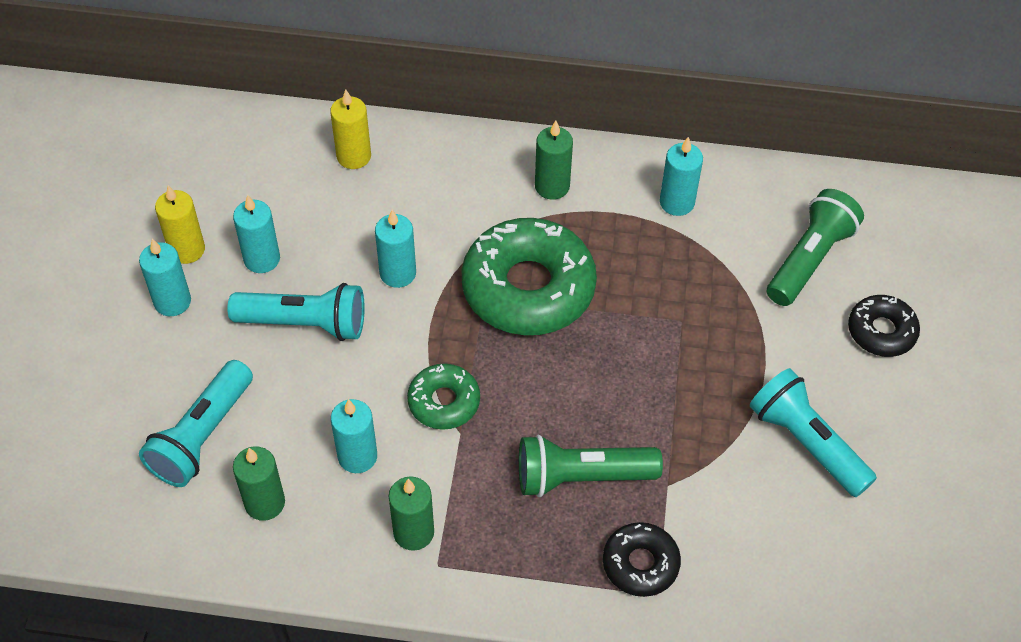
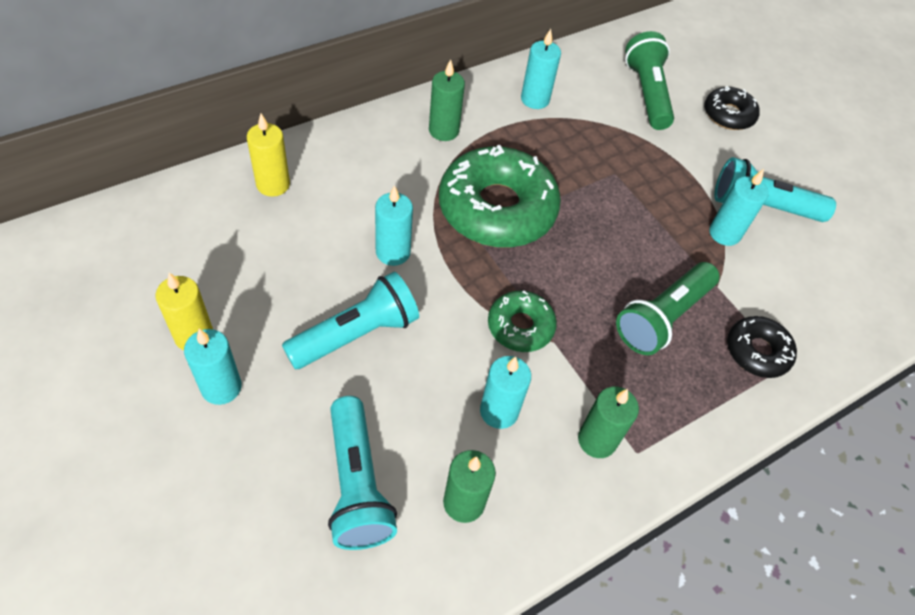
camera: 45 degrees left, 0 degrees up
(262, 259) = (270, 305): turquoise candle -> turquoise candle (724, 233)

